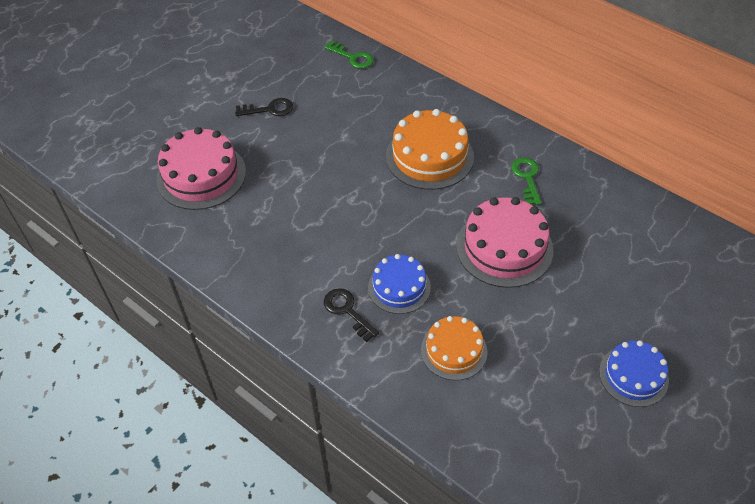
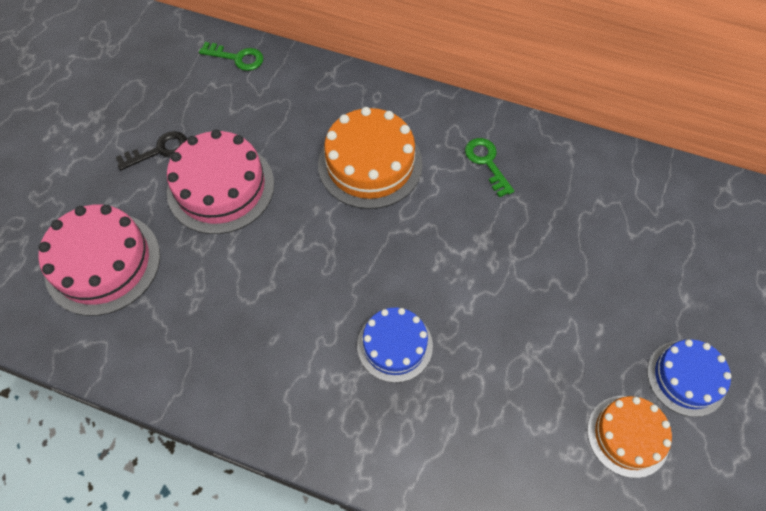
camera: 20 degrees left, 10 degrees up
(347, 311) = (345, 396): black key -> none
(454, 350) = (485, 409): orange cake -> orange cake (627, 435)
(504, 248) = (494, 258): pink cake -> pink cake (221, 187)

